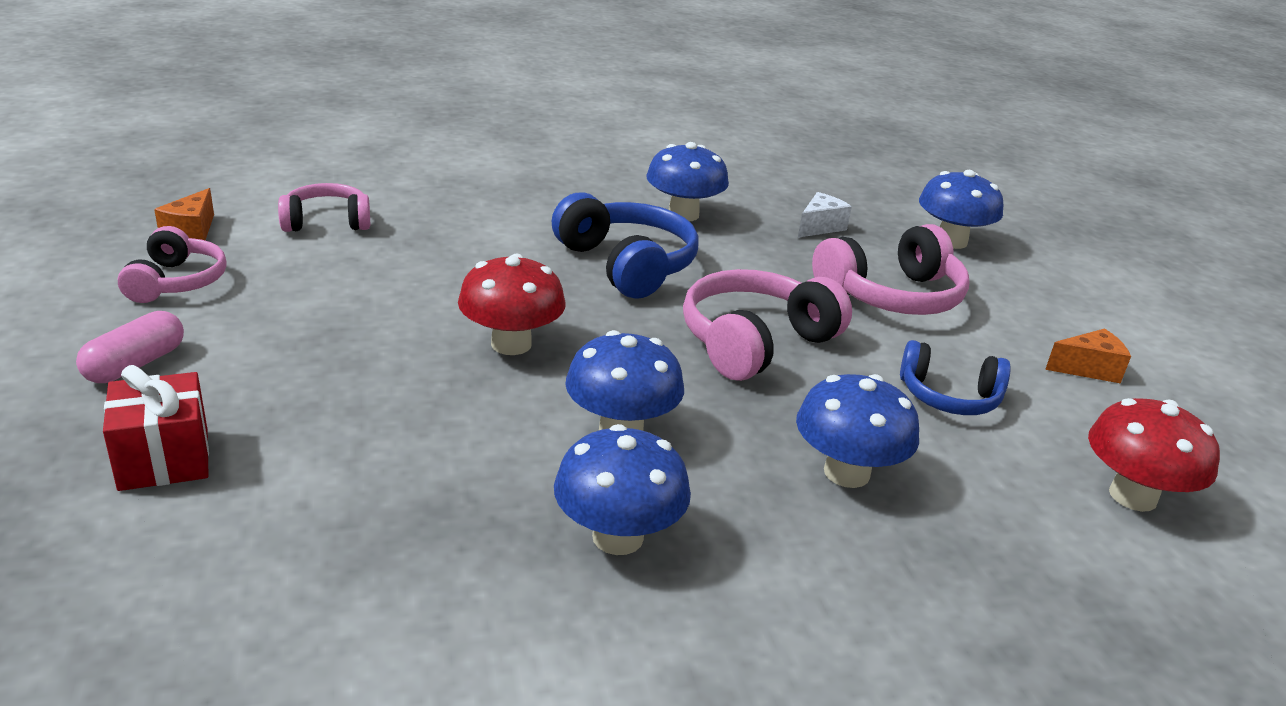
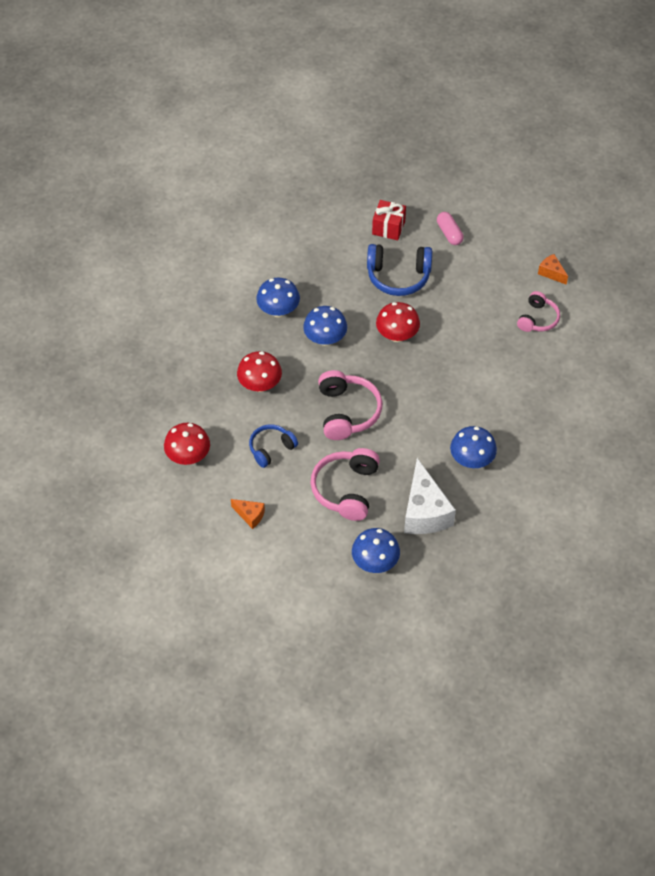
camera: 130 degrees right, 25 degrees up
(177, 282) = (506, 257): pink headphones -> none
(627, 264) = (435, 406): blue headphones -> blue headphones (398, 276)
(820, 227) = (424, 512): white cheese -> white cheese, size x2.07
(846, 473) = (260, 384): blue mushroom -> red mushroom
(1088, 369) = (250, 515): orange cheese -> orange cheese turned 90 degrees counterclockwise

